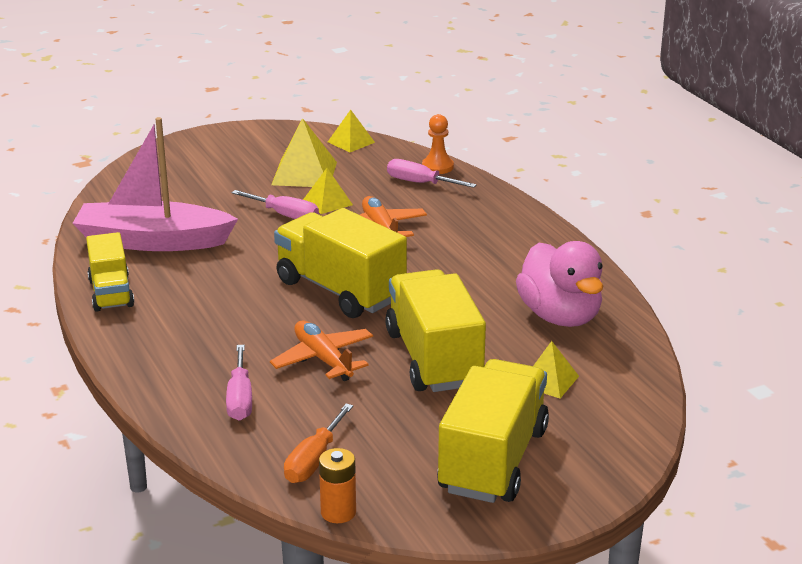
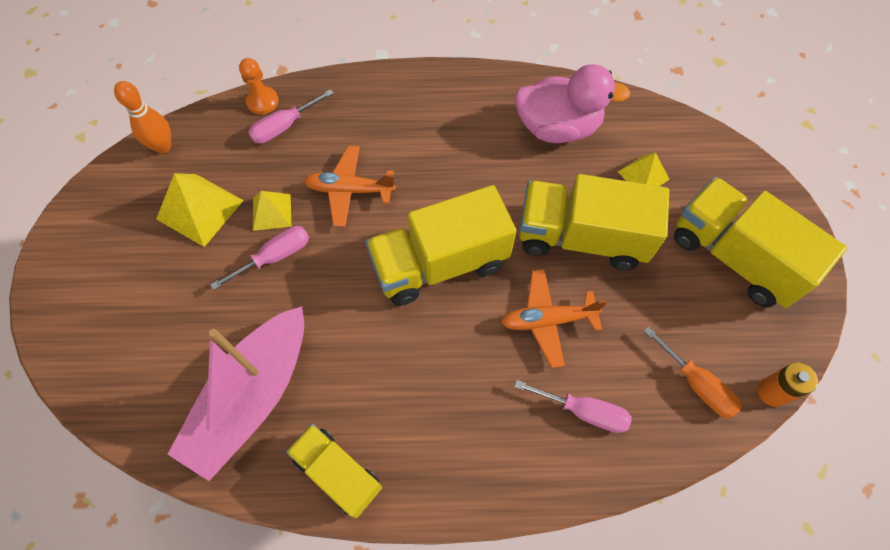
camera: 65 degrees left, 35 degrees up
(111, 293) = (338, 473): yellow truck -> yellow truck turned 150 degrees counterclockwise
(351, 142) = (163, 146): yellow pyramid -> orange bowling pin

